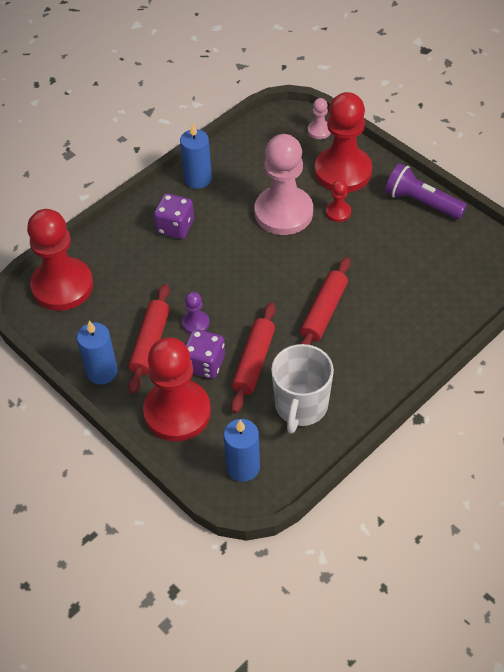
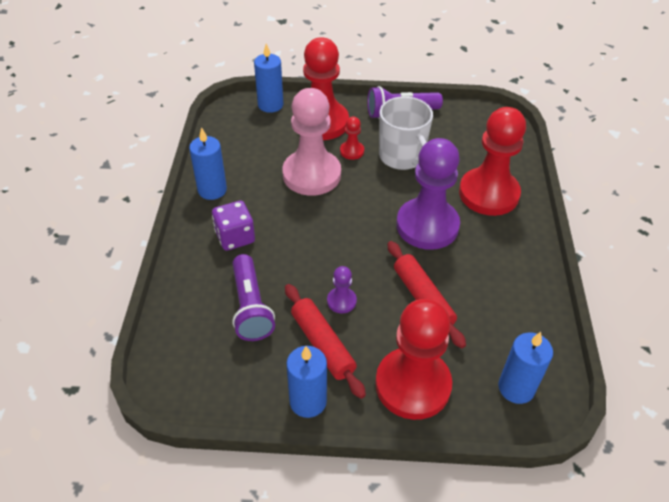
camera: 45 degrees left, 5 degrees down
(62, 286) = (184, 352): red pawn -> red pawn (488, 194)
(132, 285) = (251, 307): none -> purple flashlight
(205, 364) = (387, 328): purple dice -> none
(301, 406) = (497, 306): white mug -> white mug (402, 157)
(319, 130) = (270, 105): pink pawn -> blue candle
(324, 312) = (427, 226): red rolling pin -> purple pawn

